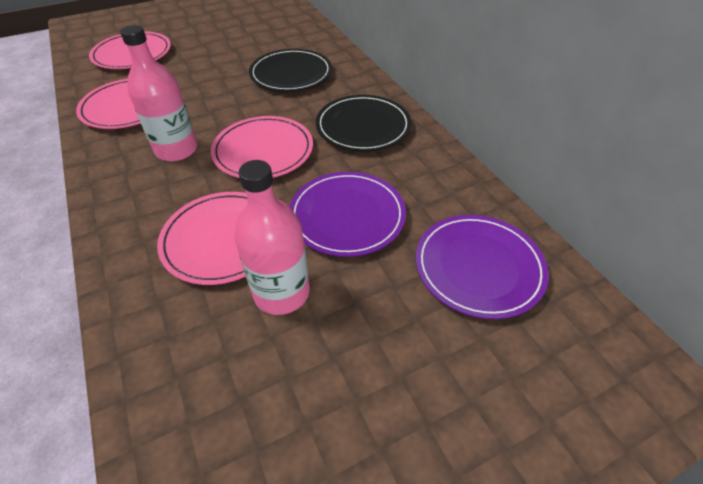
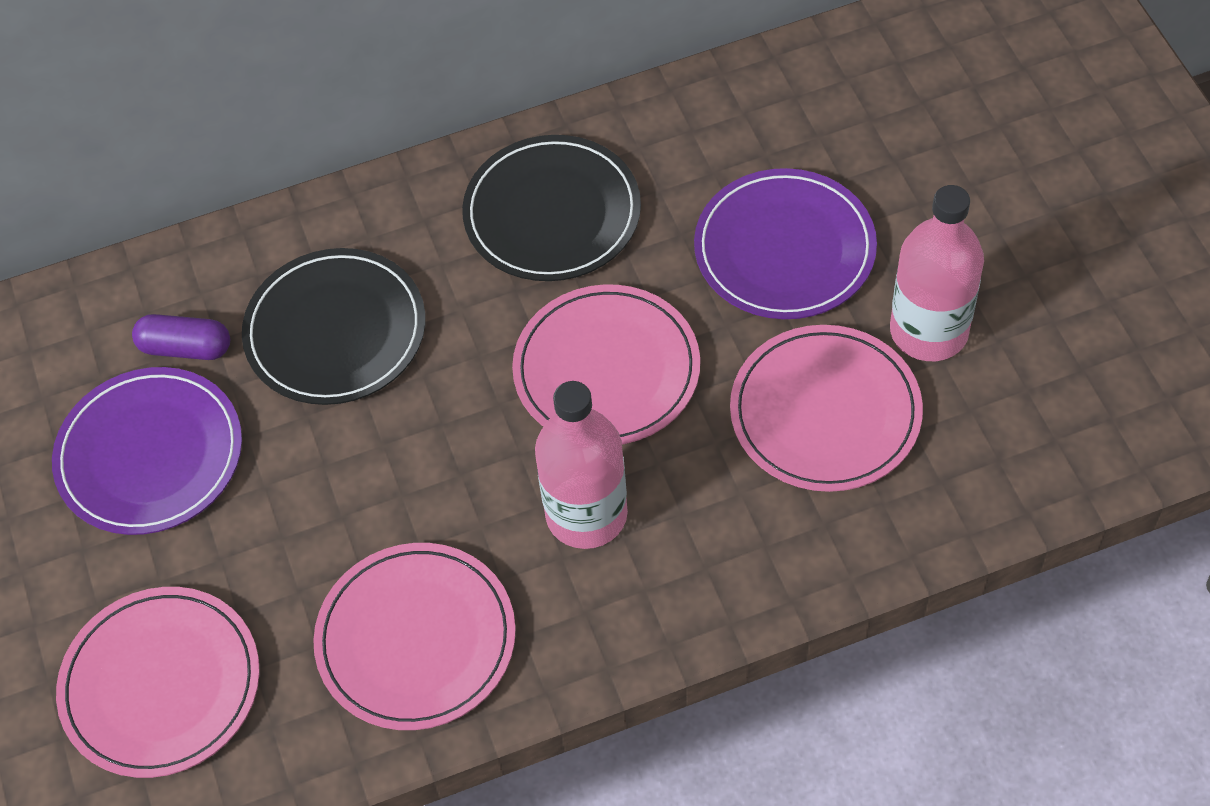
camera: 80 degrees left, 10 degrees up
(284, 43) = (186, 348): none -> purple capsule
(478, 267) = (891, 107): purple plate -> purple plate (150, 455)

